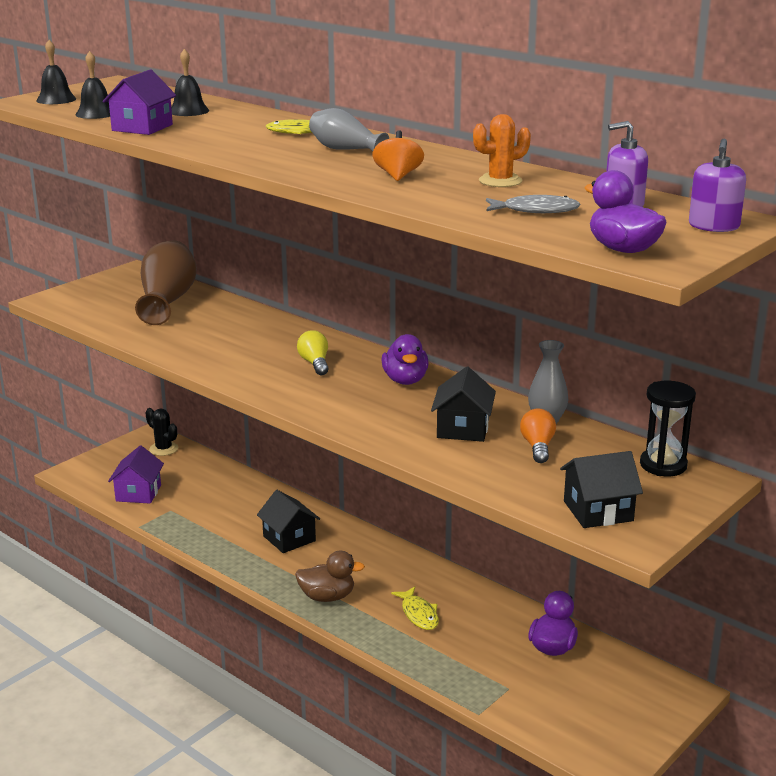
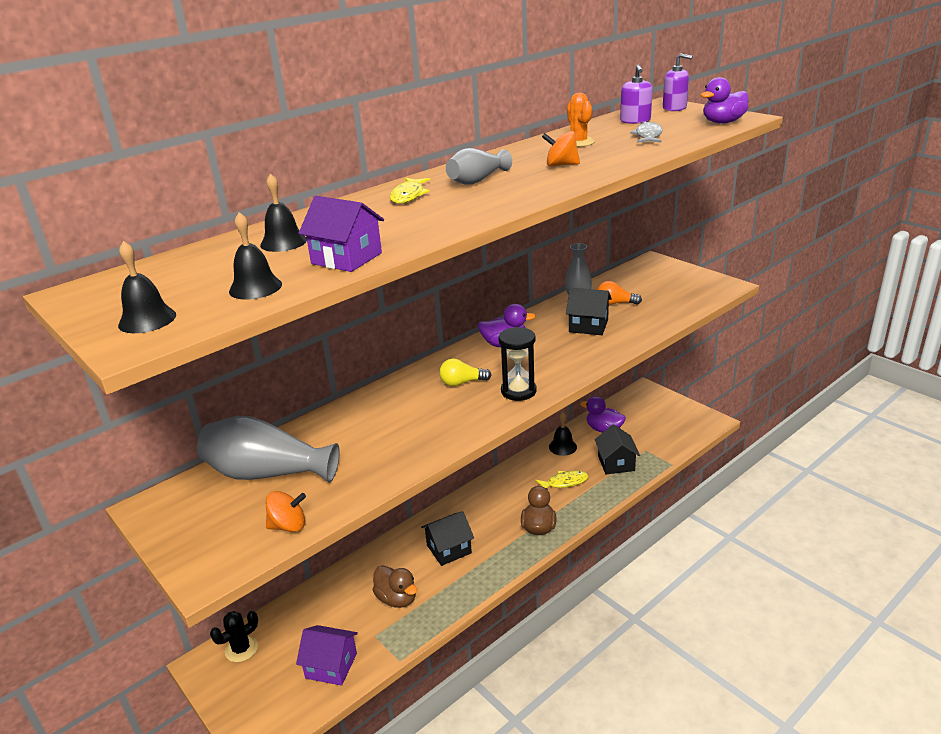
camera: 80 degrees left, 5 degrees up
(94, 317) = (288, 526): none -> orange spinning top
(167, 301) = (267, 473): brown vase -> grey vase
(217, 516) = (397, 599): none -> brown duck
(499, 610) = (562, 447): none -> black bell
(598, 511) = (695, 292): black house -> black house (616, 463)
(663, 465) = (637, 271): black hourglass -> black hourglass (518, 391)

